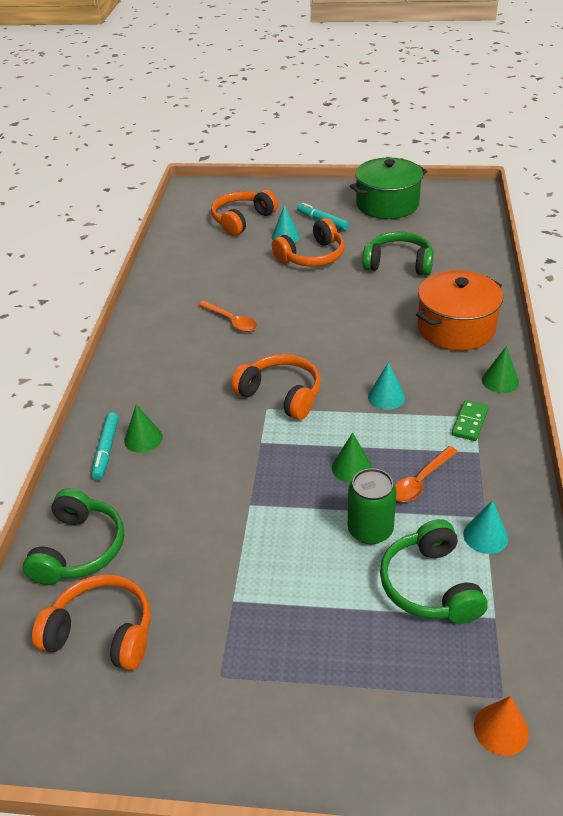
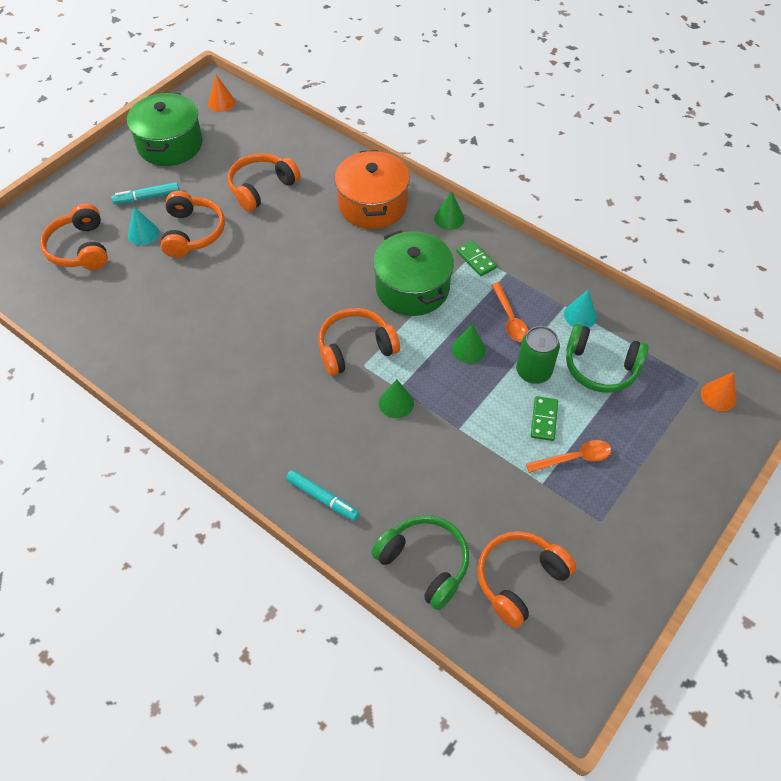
camera: 60 degrees left, 15 degrees up
(143, 439) = (330, 465): green cone -> green cone (396, 403)
(231, 321) = (229, 333): orange spoon -> orange spoon (574, 458)
(315, 566) = (543, 419): none -> green domino
(386, 397) = (412, 288): turquoise cone -> green pot
(398, 264) = (261, 188): green headphones -> orange headphones
(463, 203) = (221, 103): none -> orange cone

